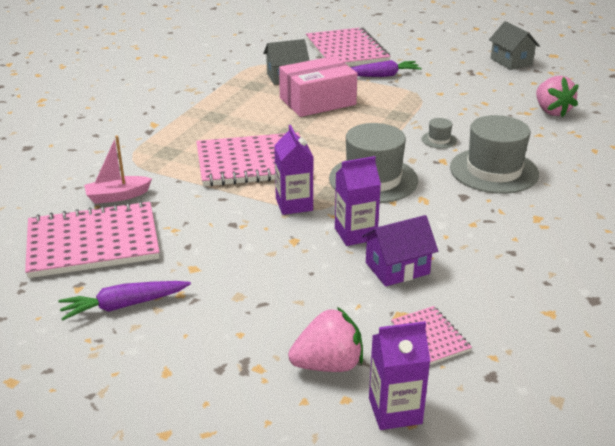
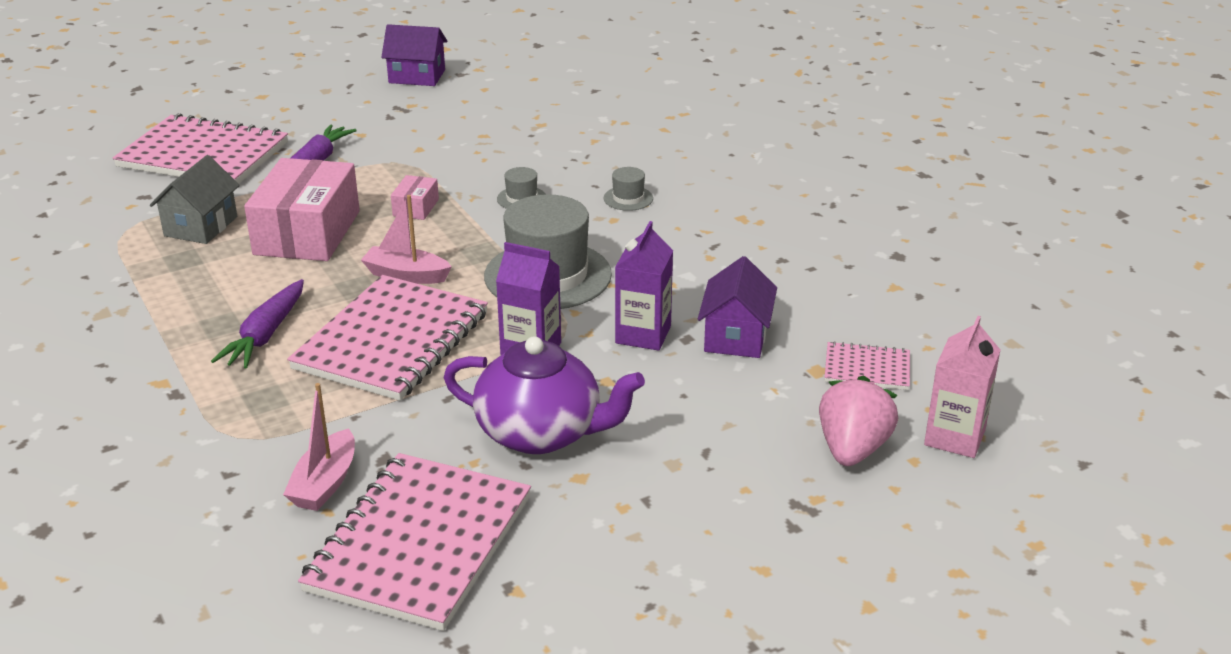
camera: 55 degrees left, 0 degrees up
(124, 305) = (599, 561): purple carrot -> purple carrot (265, 335)
(221, 239) = (541, 433): none -> purple teapot
(316, 141) = (406, 275): none -> pink boat
(382, 116) = (416, 207): none -> pink box
(395, 410) = (954, 437): purple carton -> pink carton
(493, 171) = (628, 198): grey hat -> grey hat, size x0.43
(511, 62) = (417, 76): grey house -> purple house
(551, 111) = (558, 111): pink strawberry -> none

